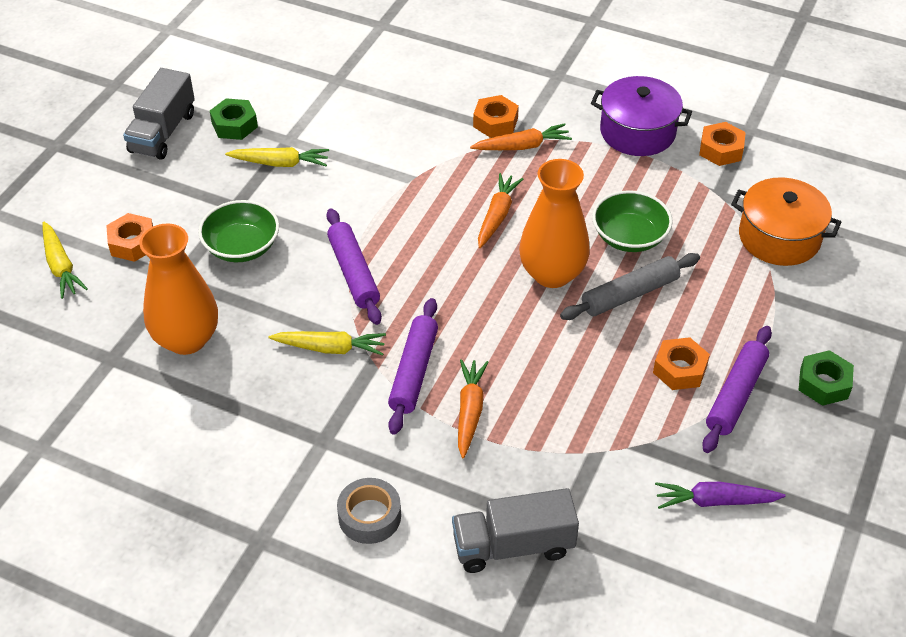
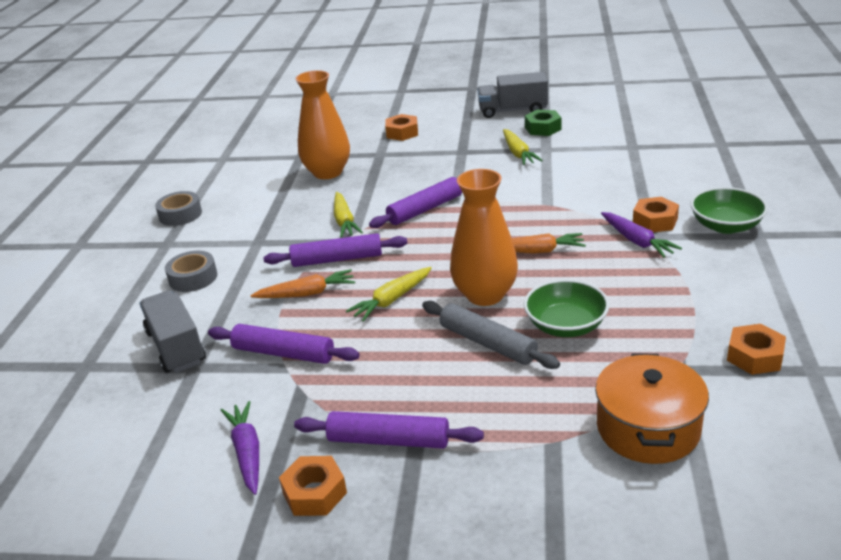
camera: 75 degrees right, 15 degrees down
(61, 266) = (368, 120): yellow carrot -> yellow carrot (392, 300)
(185, 516) = (180, 214): none -> grey tape
(242, 247) = (423, 165): green bowl -> green bowl (725, 226)
(522, 146) = (637, 241): orange carrot -> purple carrot
(572, 449) = (283, 353): none -> purple rolling pin
(637, 132) = (724, 297): purple pot -> none
(680, 369) = (406, 395): orange nut -> orange nut (315, 493)
(823, 383) = (436, 507): green nut -> none

